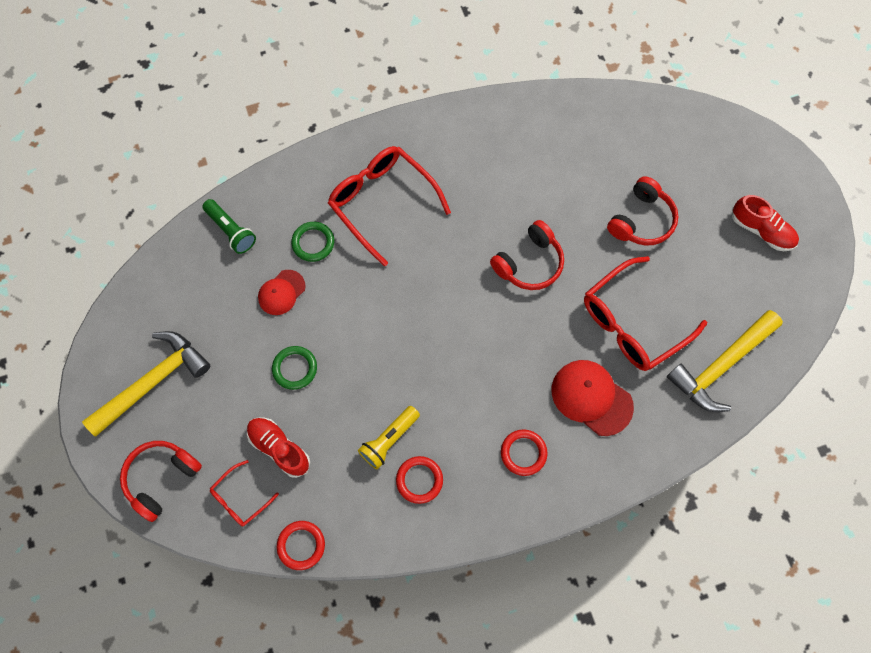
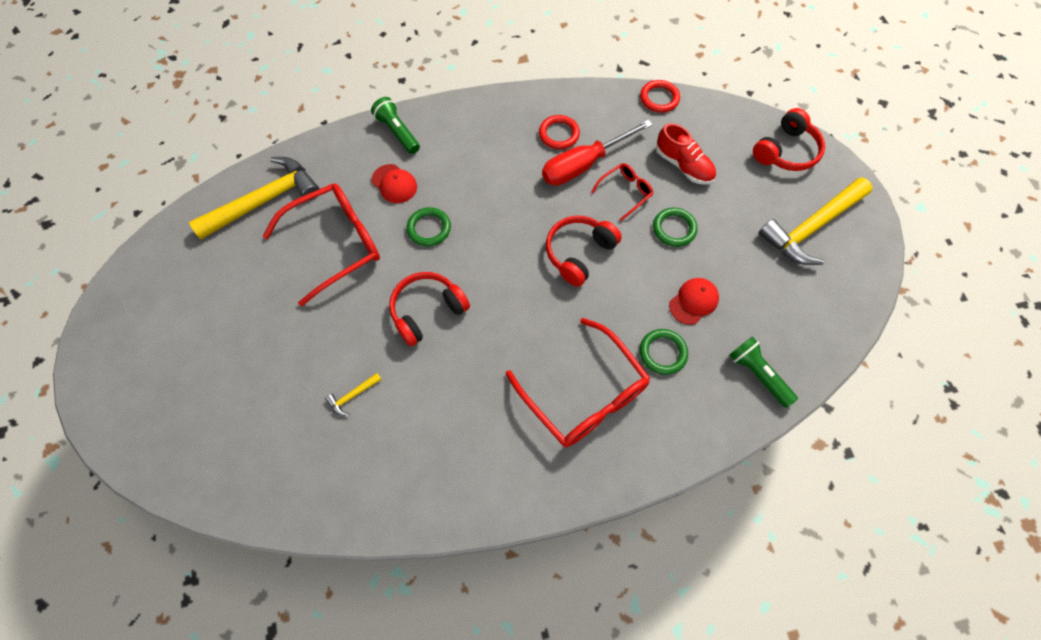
camera: 175 degrees left, 5 degrees down
(240, 498) = (714, 132): red glasses -> red glasses (625, 192)
(389, 440) = (584, 165): yellow flashlight -> red screwdriver
(523, 453) = (465, 147): red ring -> none
(544, 348) = (429, 228): none -> green ring
(577, 186) = (353, 396): none -> yellow hammer
(591, 398) = (394, 184): red cap -> red cap, size x0.62
(604, 466) = (397, 132): none -> green flashlight
(641, 220) = (292, 348): red headphones -> red headphones (579, 253)
(761, 230) = (165, 326): red shoe -> none

